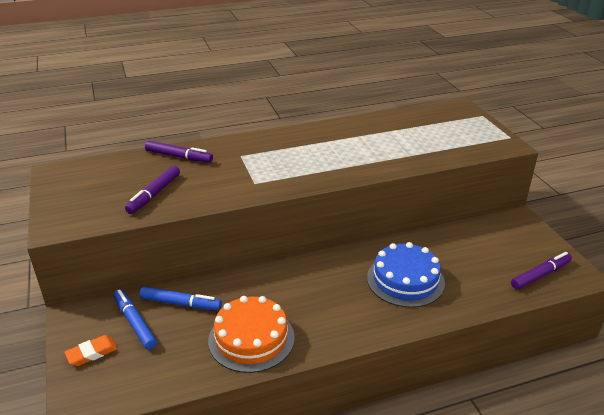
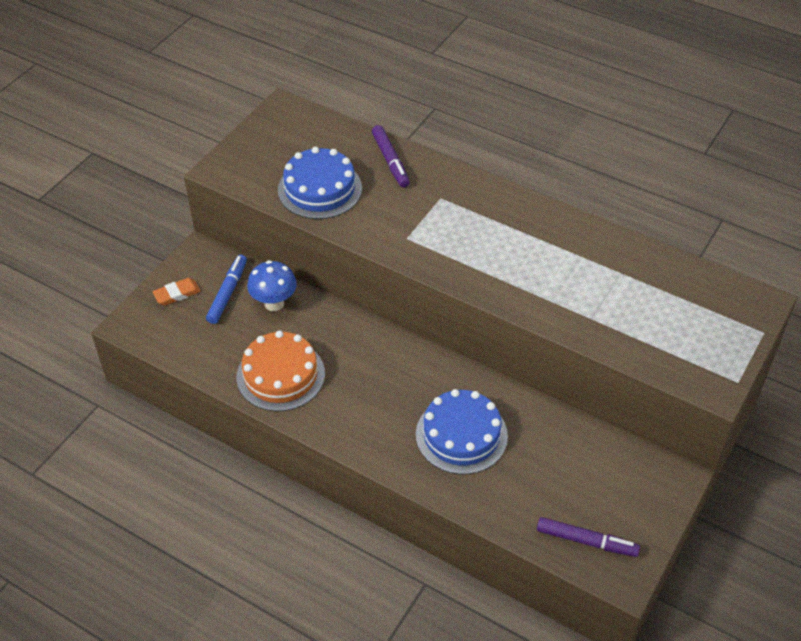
camera: 50 degrees right, 15 degrees up
(92, 353) = (177, 294): orange eraser -> orange eraser turned 45 degrees counterclockwise
(154, 194) = (320, 189): purple marker -> blue cake
(181, 303) = (274, 303): blue marker -> blue mushroom

